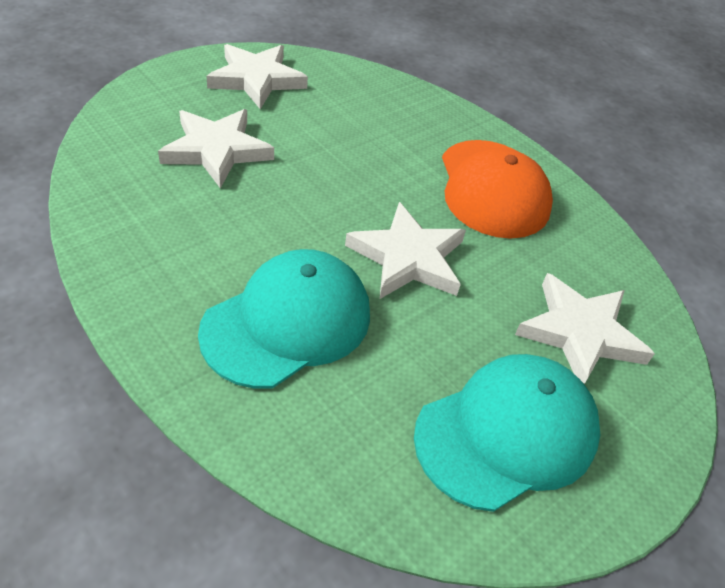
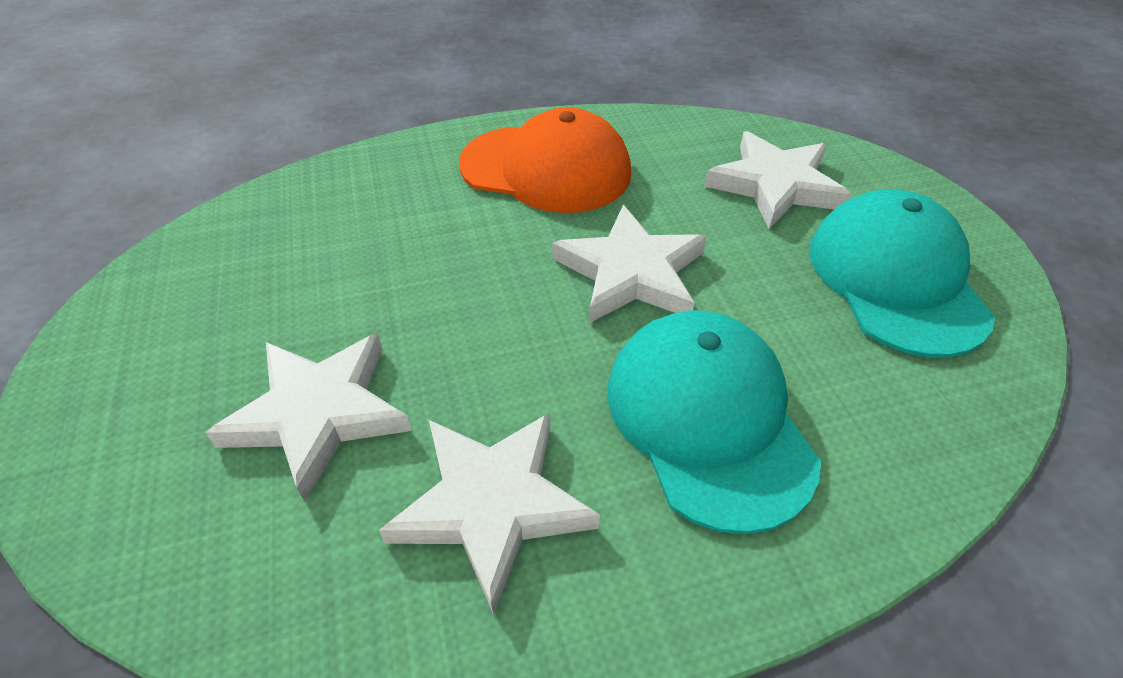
camera: 60 degrees left, 0 degrees up
(256, 79) = (175, 319): white star -> white star (492, 504)

